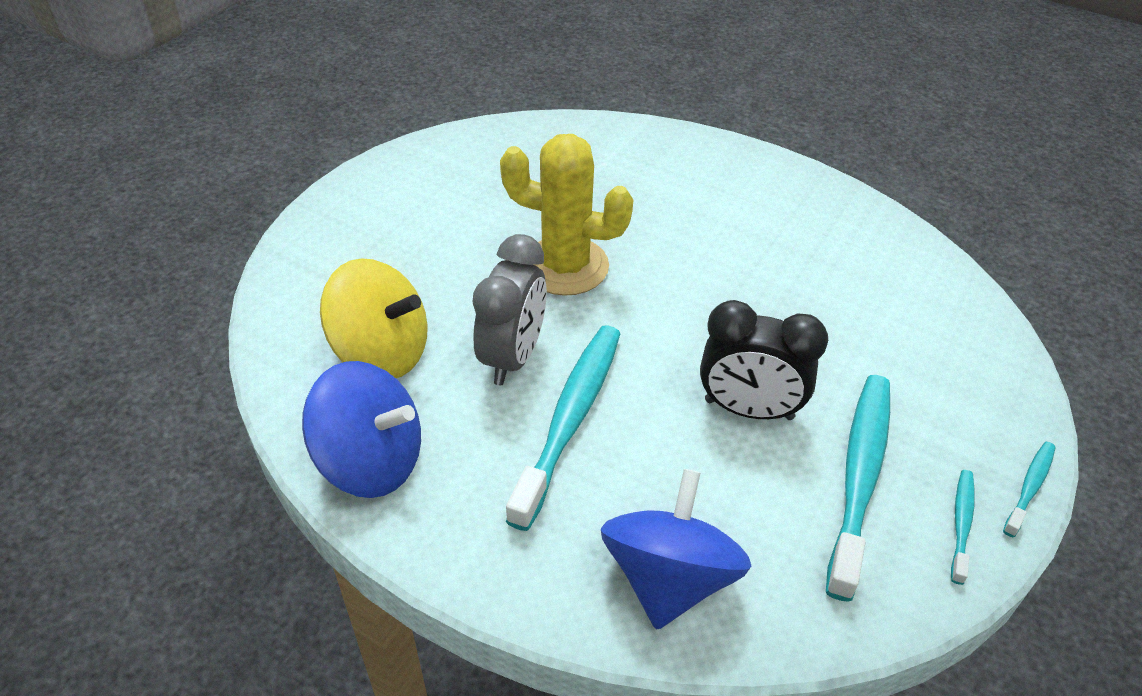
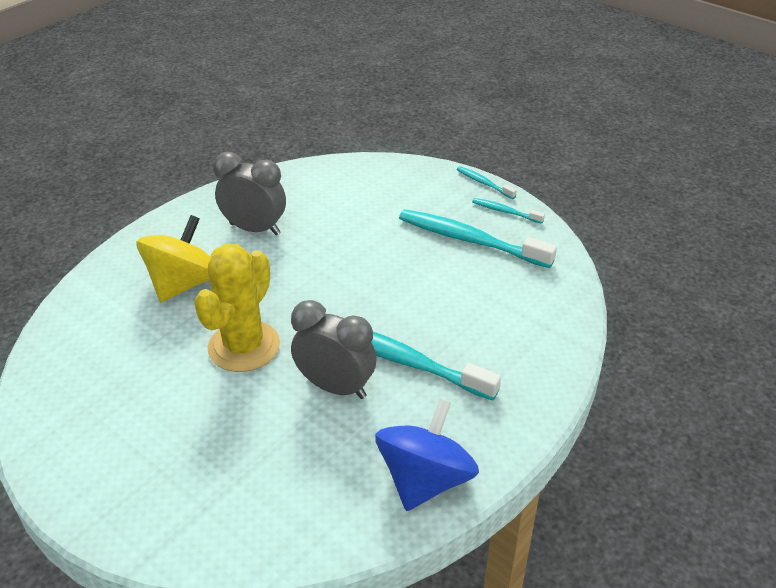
camera: 80 degrees left, 5 degrees down
(381, 352) = (309, 471): yellow spinning top -> yellow spinning top (183, 284)
(669, 578) = (535, 330): blue spinning top -> none
(749, 409) = (411, 274): black clock -> none
(783, 237) = (255, 229): none -> grey clock

